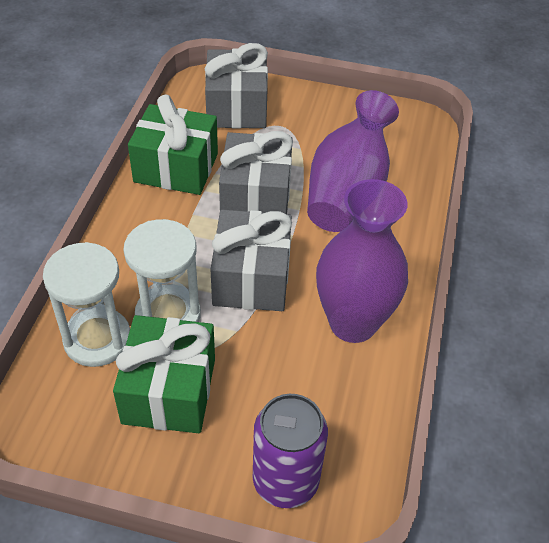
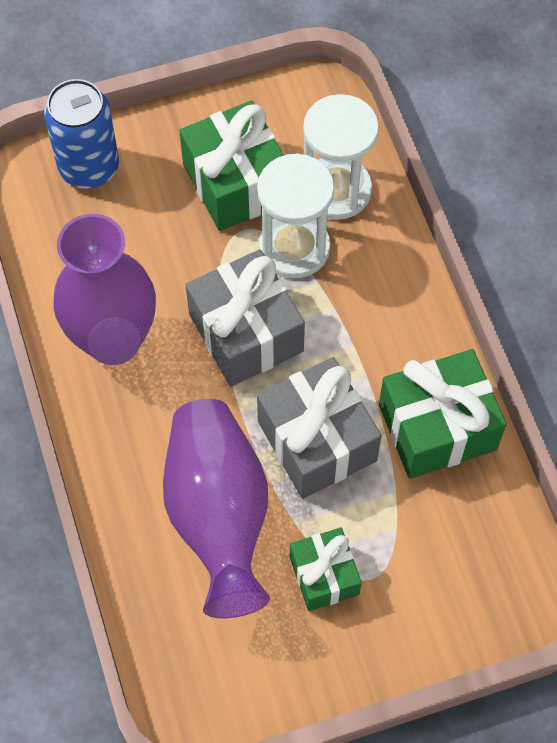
camera: 150 degrees right, 15 degrees up
(236, 107) = (449, 576): grey gift -> none
(285, 480) = (89, 167): purple can -> blue can
(306, 138) = (324, 575): none -> green gift

